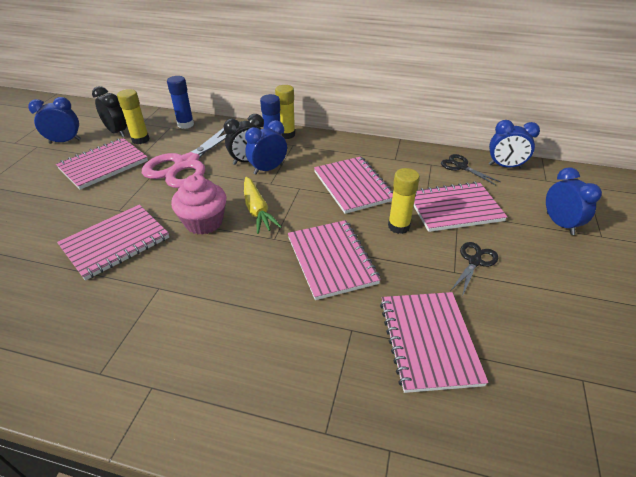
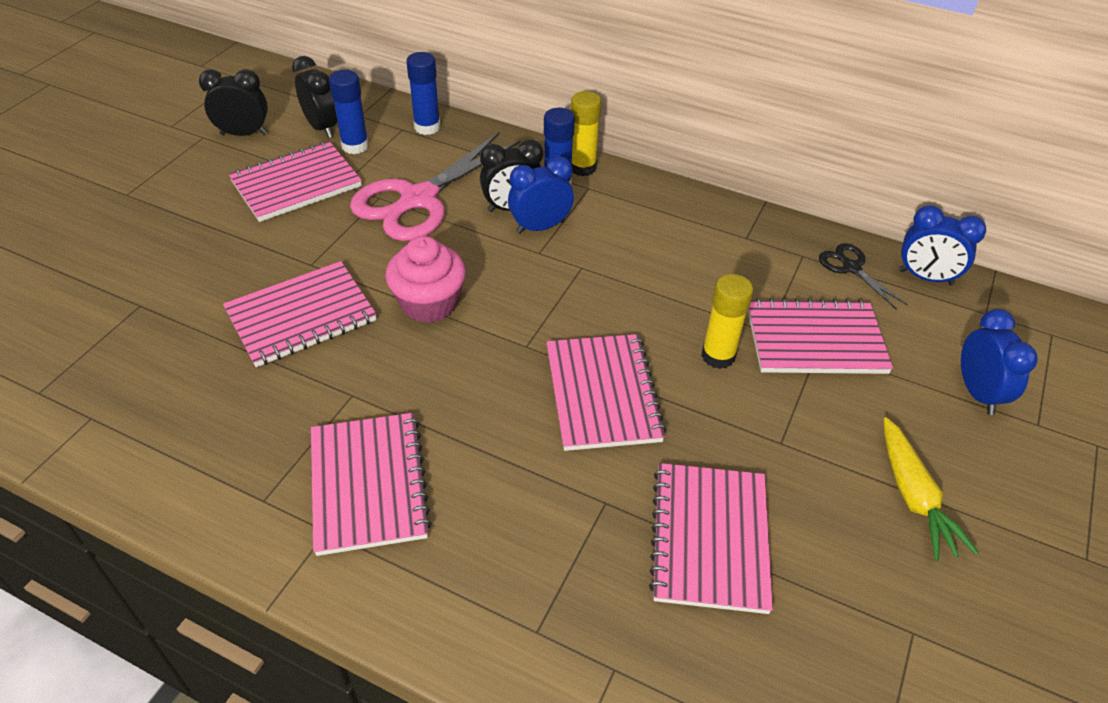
camera: 10 degrees right, 5 degrees up
(65, 141) = (244, 134): blue clock -> black clock
(140, 139) = (355, 146): yellow glue stick -> blue glue stick
(257, 211) = (510, 297): yellow carrot -> yellow carrot (914, 497)
(353, 186) = (666, 276): pink notebook -> pink notebook (369, 484)
(474, 261) = (817, 432): black scissors -> none

